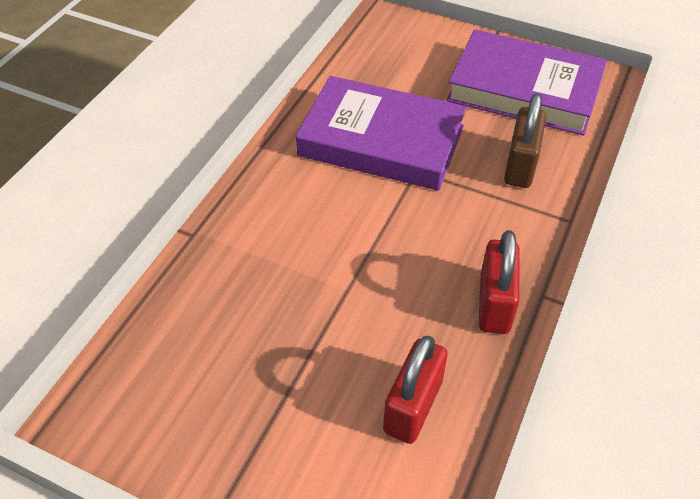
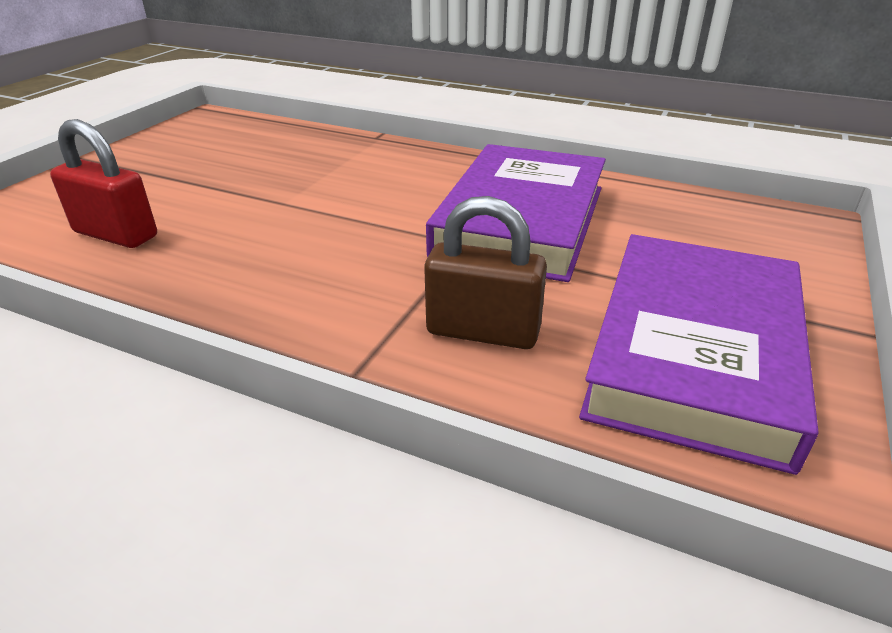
camera: 90 degrees right, 15 degrees down
(494, 304) = (219, 290): red padlock -> none

